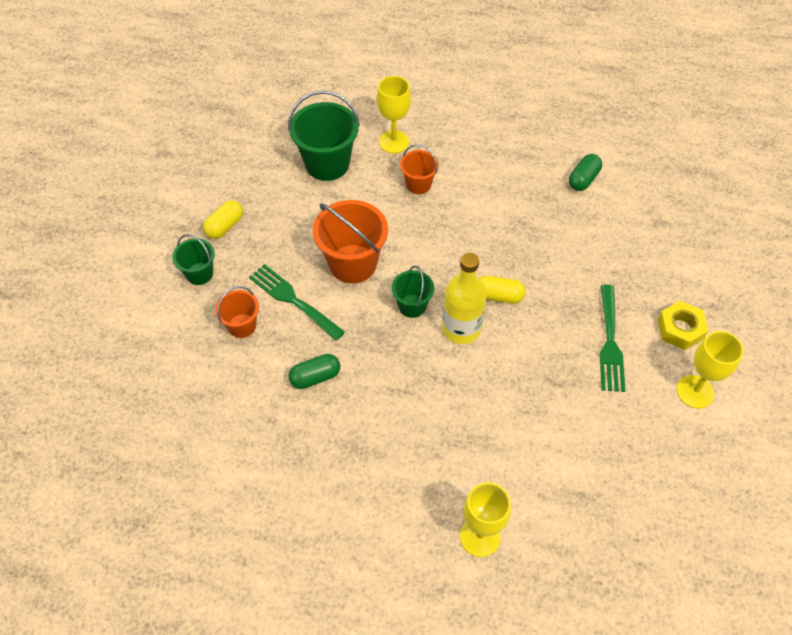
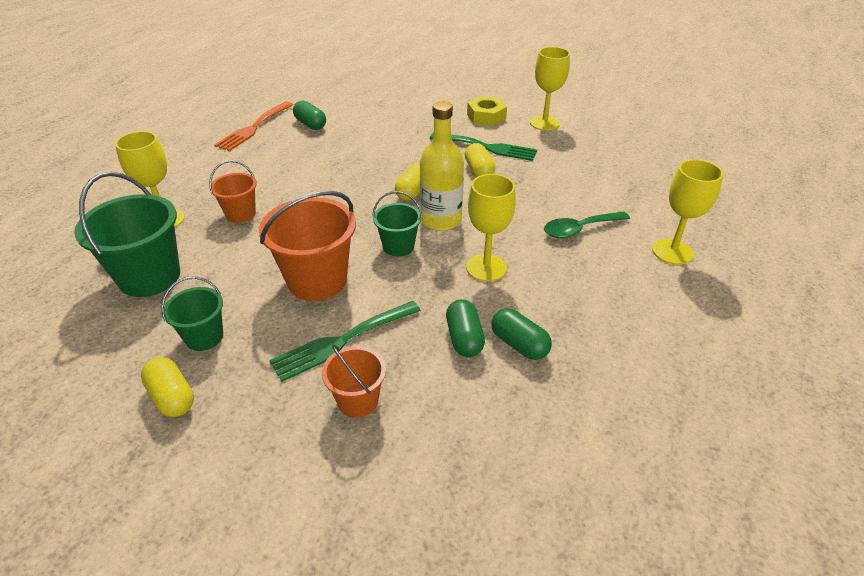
camera: 75 degrees left, 15 degrees down
(199, 273) = (239, 440): green bucket -> green bucket (204, 337)
(318, 416) = (519, 344): none -> green capsule
(404, 377) = (486, 268): none -> yellow goblet
(488, 448) = (579, 229): none -> green spoon
(555, 139) = (253, 128): none -> orange fork
(558, 343) = (479, 171): none -> yellow capsule

